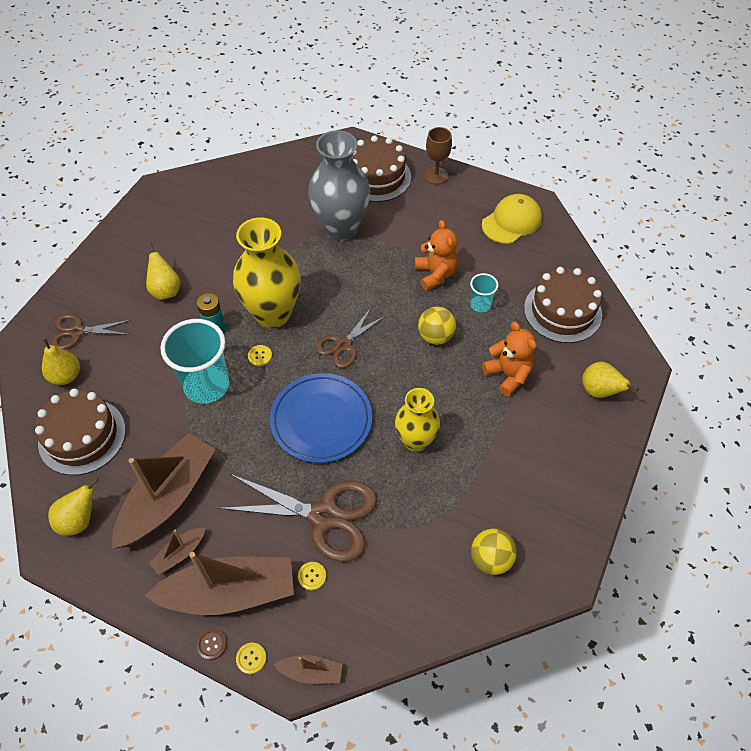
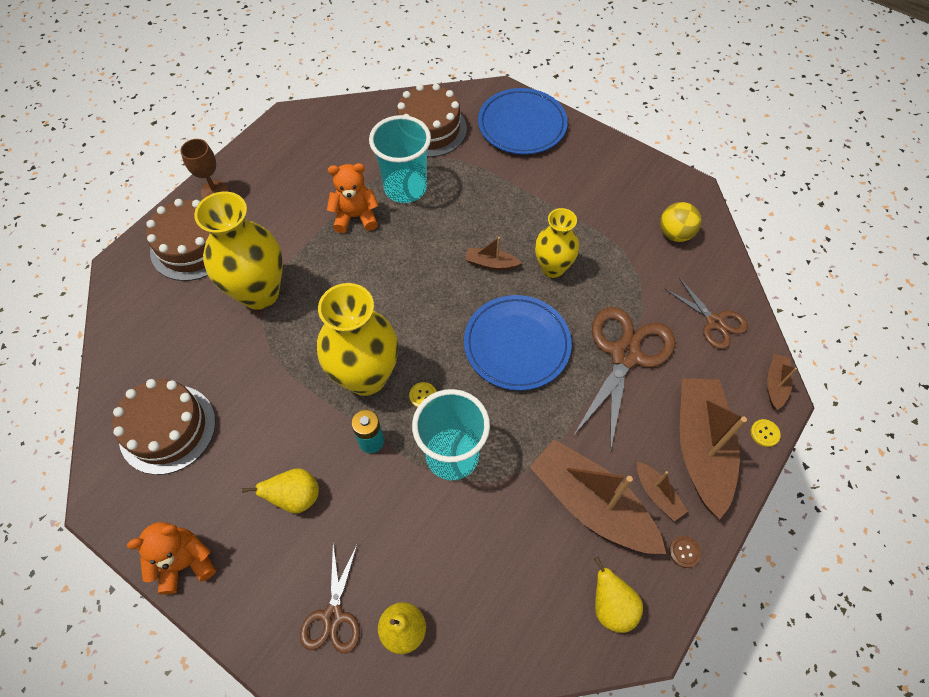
camera: 80 degrees left, 5 degrees up
(82, 436) = (498, 605): brown cake -> brown cake (167, 429)
(211, 644) = (752, 468): brown button -> brown button (684, 552)
(312, 576) = (686, 373): yellow button -> none
(341, 228) = (259, 293): grey vase -> yellow vase
(343, 345) = (427, 312): brown scissors -> brown scissors (715, 322)
(408, 387) = (491, 263): none -> brown boat
(435, 336) = (435, 231): yellow ball -> none
(480, 305) = (405, 188): turquoise cup -> turquoise cup, size x2.05
(508, 375) = (492, 183): orange teddy bear -> orange teddy bear (185, 562)
(511, 221) = (306, 142): yellow cap -> none
(599, 391) = (522, 125): yellow pear -> blue plate

